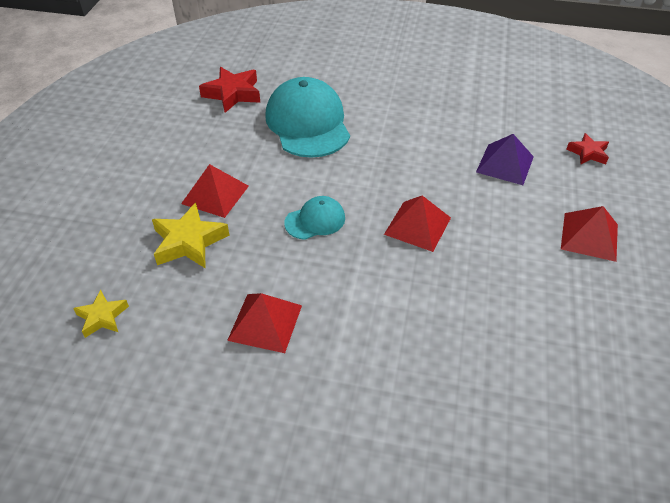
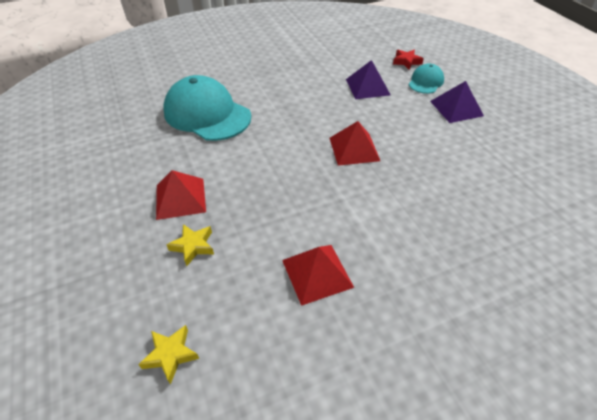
camera: 35 degrees left, 0 degrees up
(189, 242) = (193, 246): yellow star -> yellow star, size x0.61
(233, 94) = (122, 117): red star -> none
(315, 220) = (280, 179): turquoise cap -> turquoise cap (426, 82)
(589, 236) = (456, 108): red pyramid -> purple pyramid

